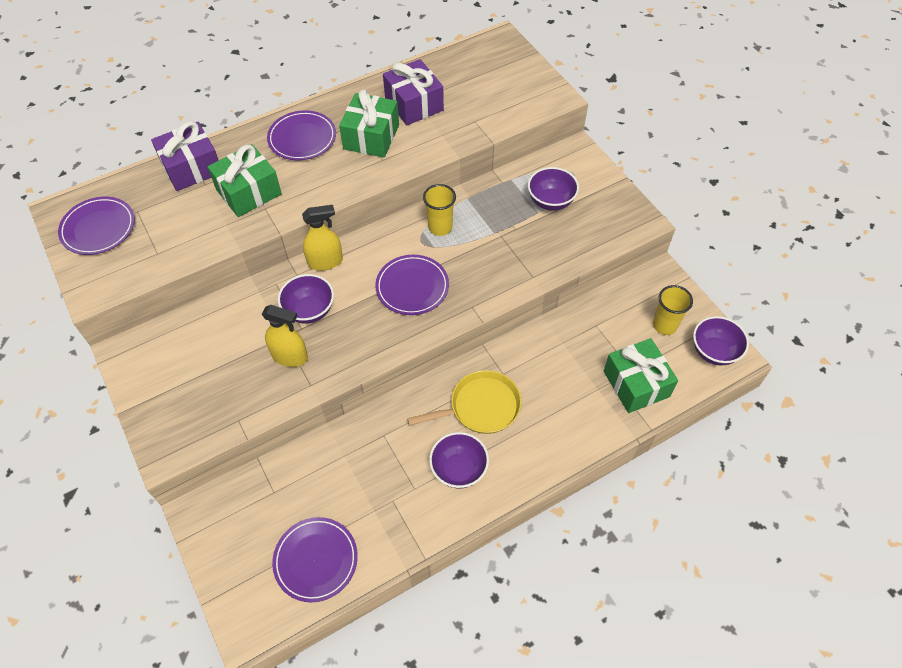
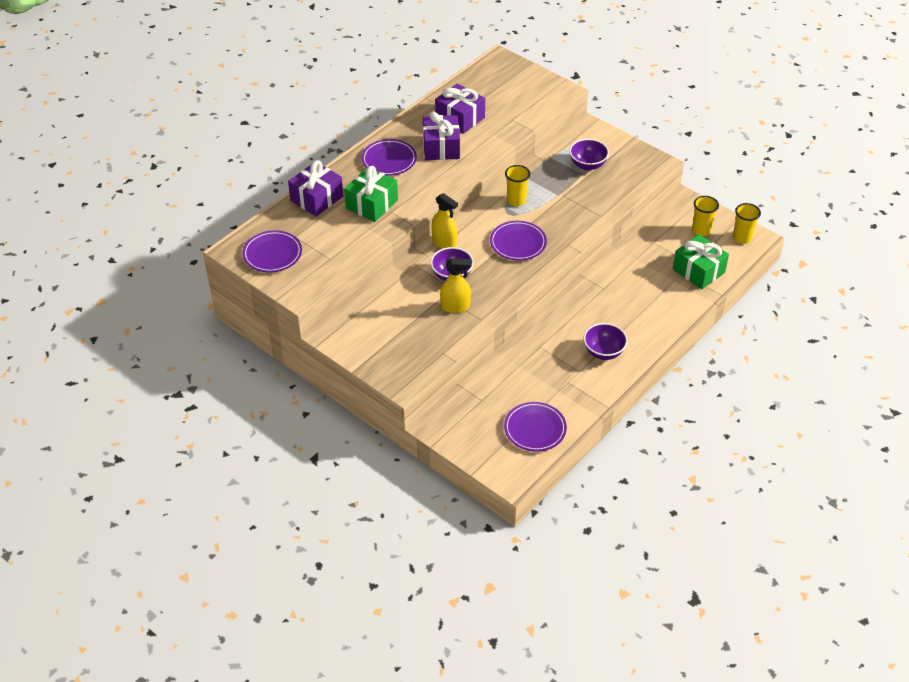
camera: 20 degrees left, 10 degrees down
(325, 262) = (444, 243): yellow spray bottle -> yellow spray bottle turned 75 degrees clockwise
(371, 137) = (441, 147): green gift -> purple gift
(480, 407) = (598, 312): yellow pan -> none
(714, 351) = (742, 238): purple bowl -> yellow cup

